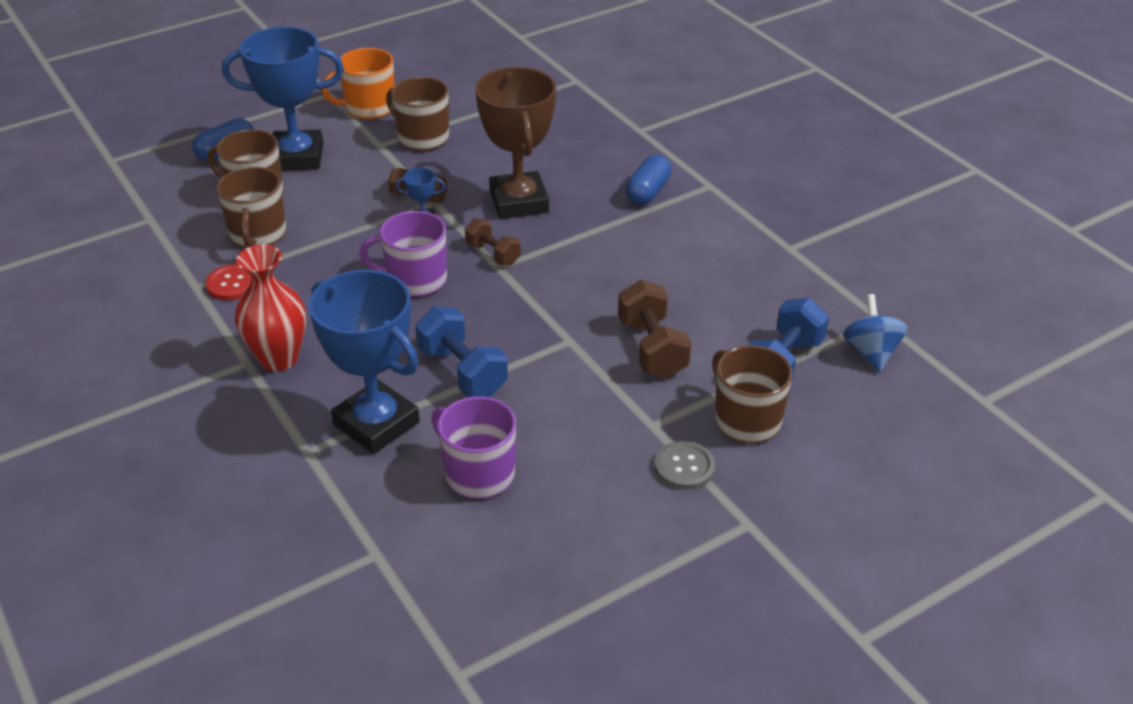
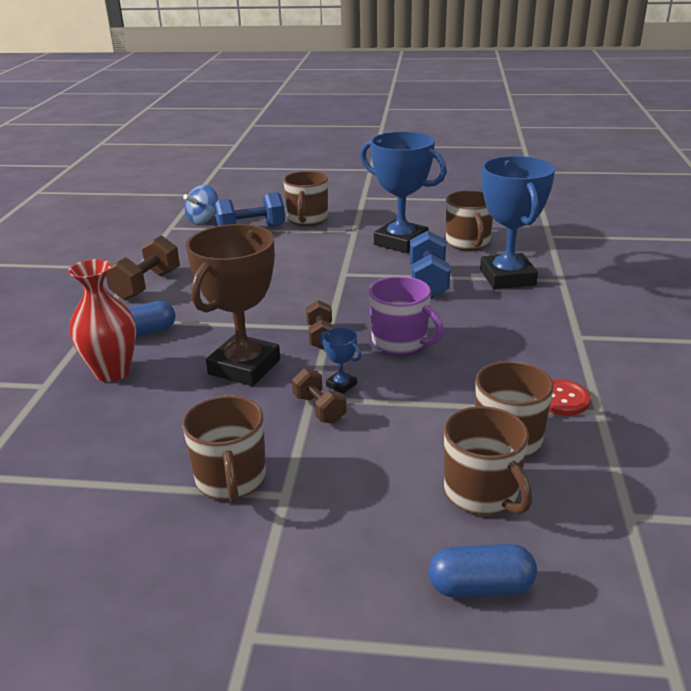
camera: 140 degrees left, 10 degrees down
(279, 358) = (551, 330): red vase -> red vase (112, 372)
(297, 157) = (394, 526): blue trophy -> blue trophy (401, 242)
(369, 108) = (230, 568): orange mug -> none
(478, 474) = (468, 243): purple mug -> brown mug
(652, 348) = (304, 255): brown dumbbell -> brown dumbbell (147, 285)
(684, 467) = (362, 216): grey button -> none

